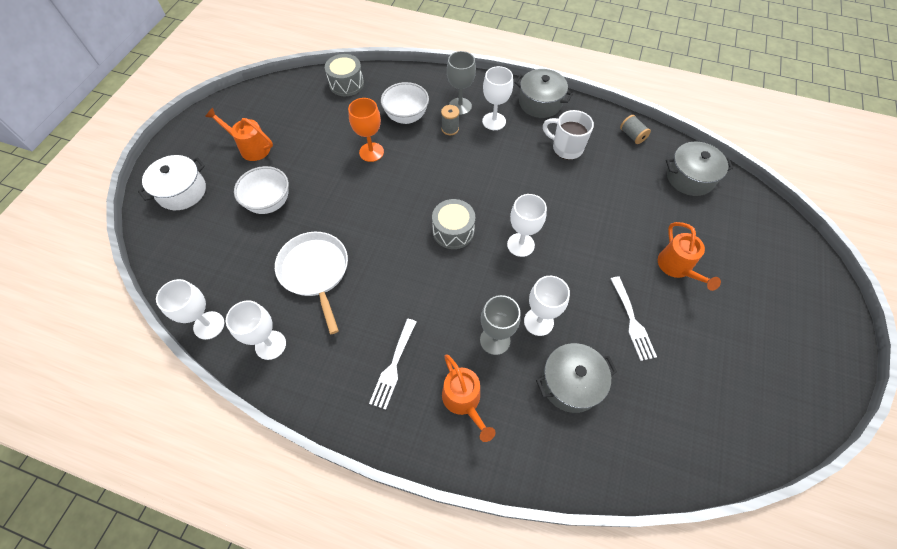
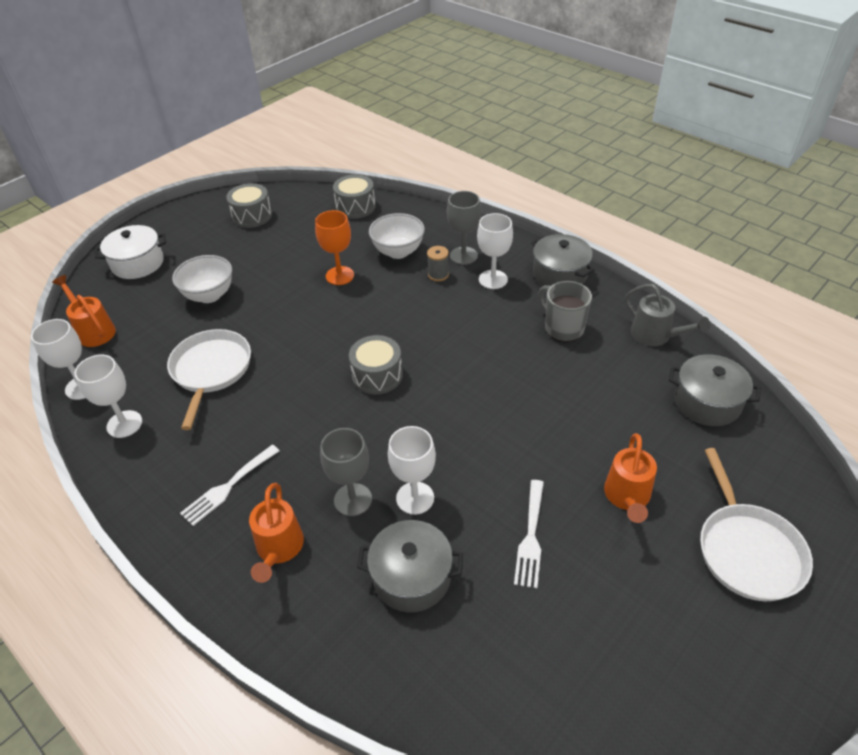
camera: 25 degrees right, 15 degrees down
(250, 147) = (224, 241): orange watering can -> orange watering can (93, 330)
(260, 116) = (252, 216): none -> grey drum
(520, 245) = (445, 411): white goblet -> none
(566, 148) = (563, 328): white mug -> grey mug
(632, 135) = (656, 336): grey spool -> grey watering can
(766, 279) = (747, 551): none -> white pan

